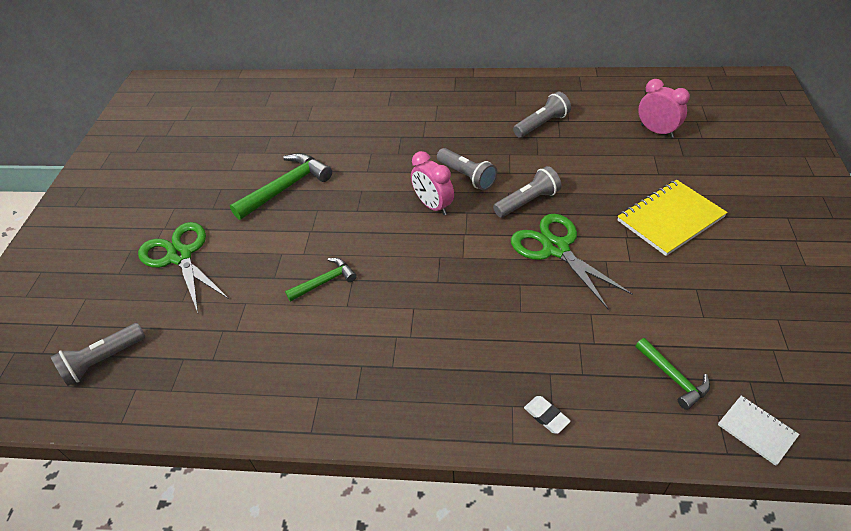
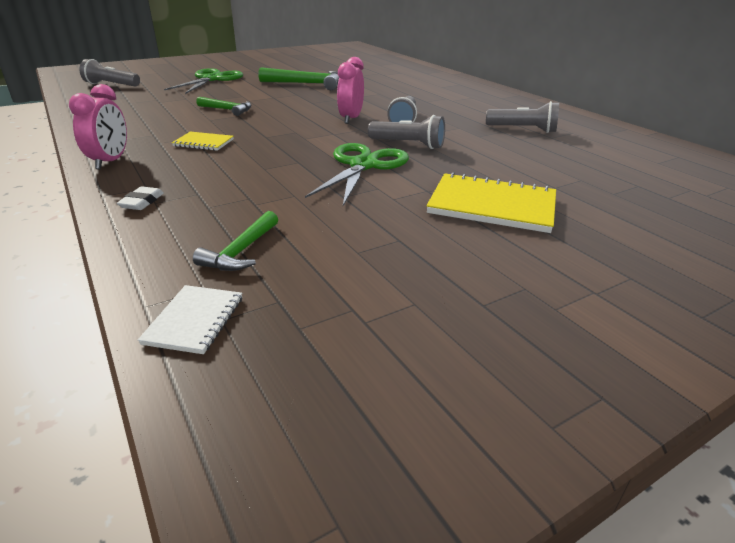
camera: 50 degrees right, 15 degrees down
(420, 332) = (203, 143): none -> yellow notebook
(656, 131) = (624, 173): pink clock -> pink clock (110, 161)

